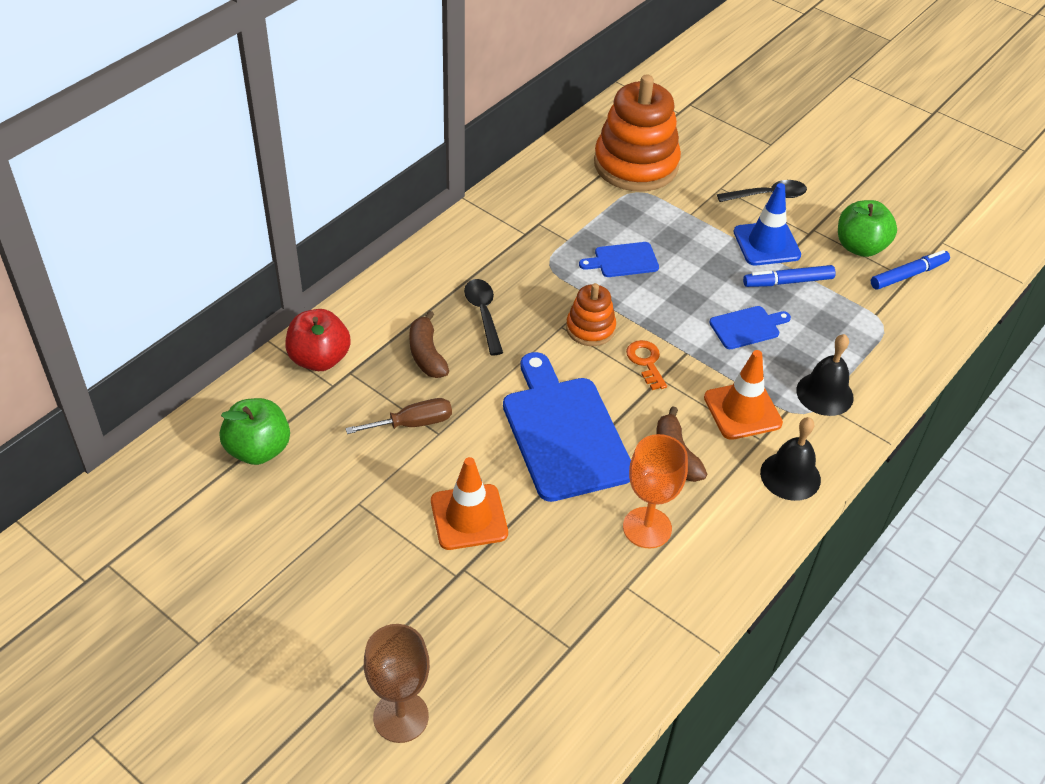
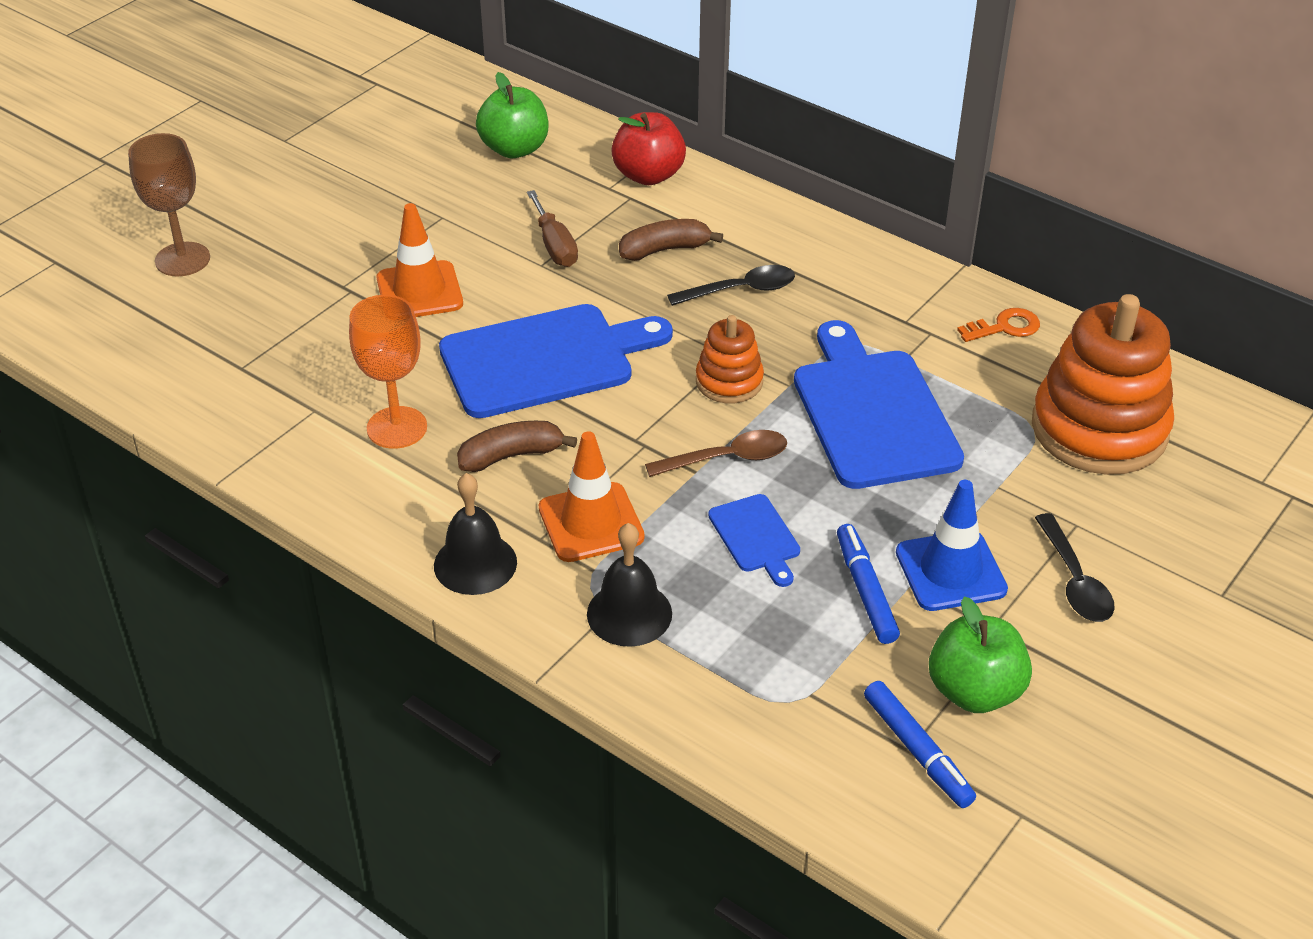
camera: 90 degrees right, 5 degrees down
(623, 260) = (872, 413): blue cutting board -> blue cutting board, size x2.09
(646, 362) = (673, 432): orange key -> orange key (1005, 327)
(672, 335) = (727, 458): none -> brown spoon

